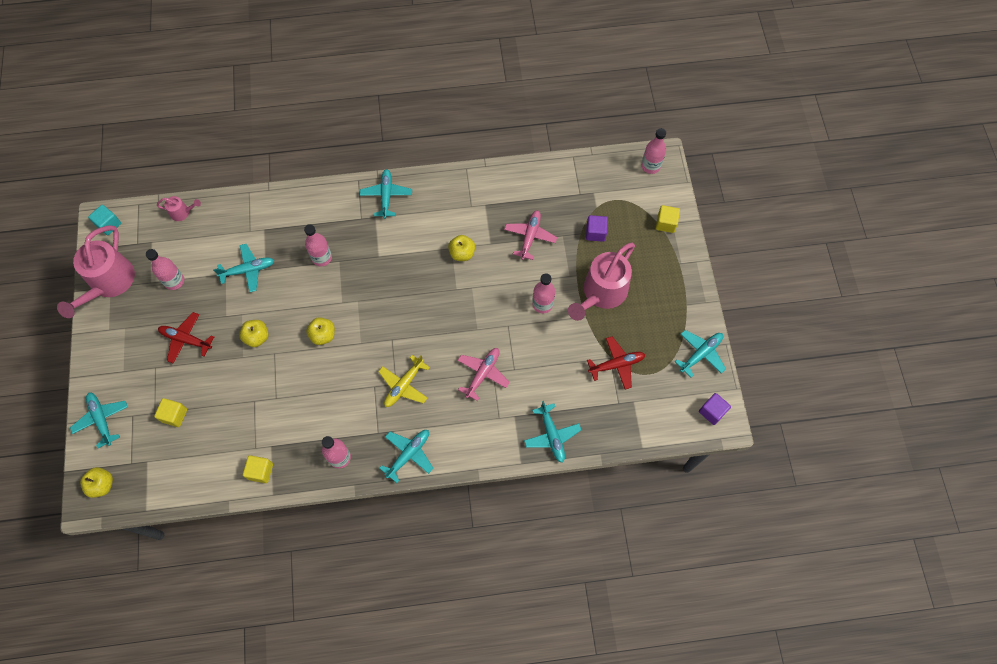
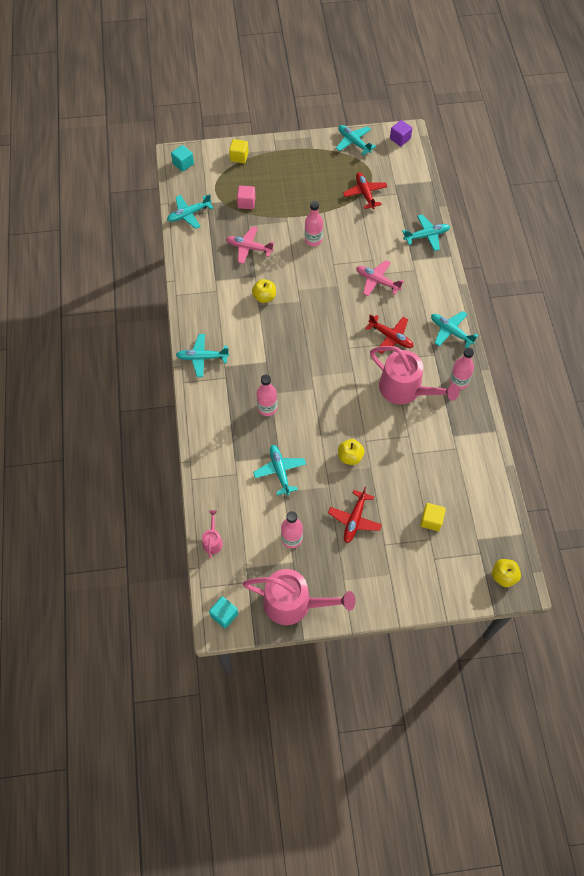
camera: 90 degrees left, 5 degrees down
(101, 419) = (440, 587): turquoise plane -> turquoise plane (189, 214)
(260, 471) = (476, 442): yellow cube -> none
(323, 335) = (346, 402): yellow apple -> none
(404, 385) = (391, 337): yellow plane -> red plane
(595, 233) = (246, 203): purple cube -> pink cube
(601, 293) = (303, 201): pink watering can -> pink watering can (405, 390)
(650, 166) = (183, 164): pink bottle -> turquoise cube

